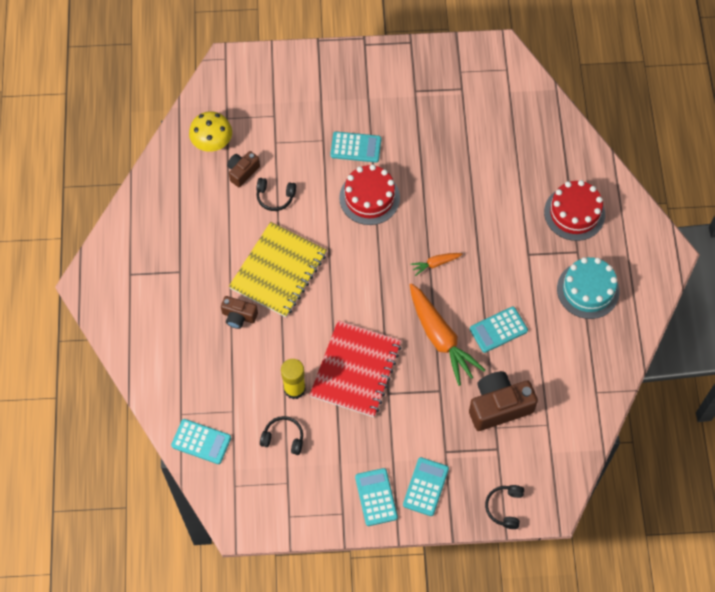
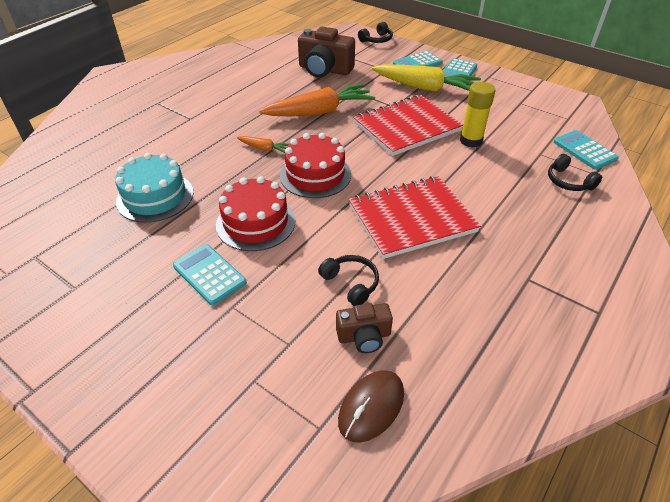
camera: 140 degrees left, 20 degrees down
(212, 142) = (371, 407): yellow mushroom -> brown mouse
(239, 316) = (485, 207): brown camera -> none
(278, 271) = (411, 218): yellow notebook -> red notebook
(283, 438) = (505, 122): black headphones -> black headphones (568, 181)
(385, 445) = (425, 88): none -> yellow carrot
(440, 338) = (319, 112): orange carrot -> orange carrot turned 60 degrees clockwise
(498, 330) = (273, 97): turquoise calculator -> none
(574, 213) = (121, 120): red cake -> red cake (315, 175)
(588, 290) = (185, 84): turquoise cake -> turquoise cake (155, 197)

